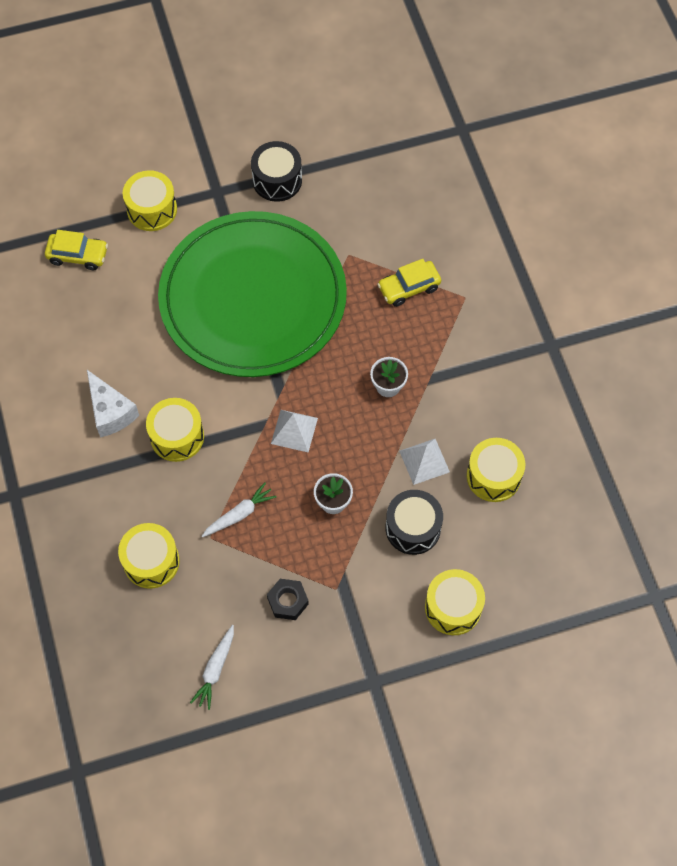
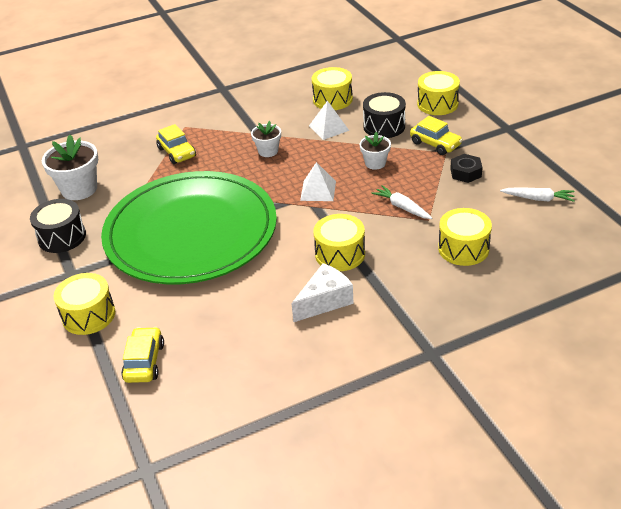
camera: 95 degrees left, 25 degrees down
(357, 581) = (435, 144): none -> yellow car
(358, 191) = (79, 189): none -> white flower pot

